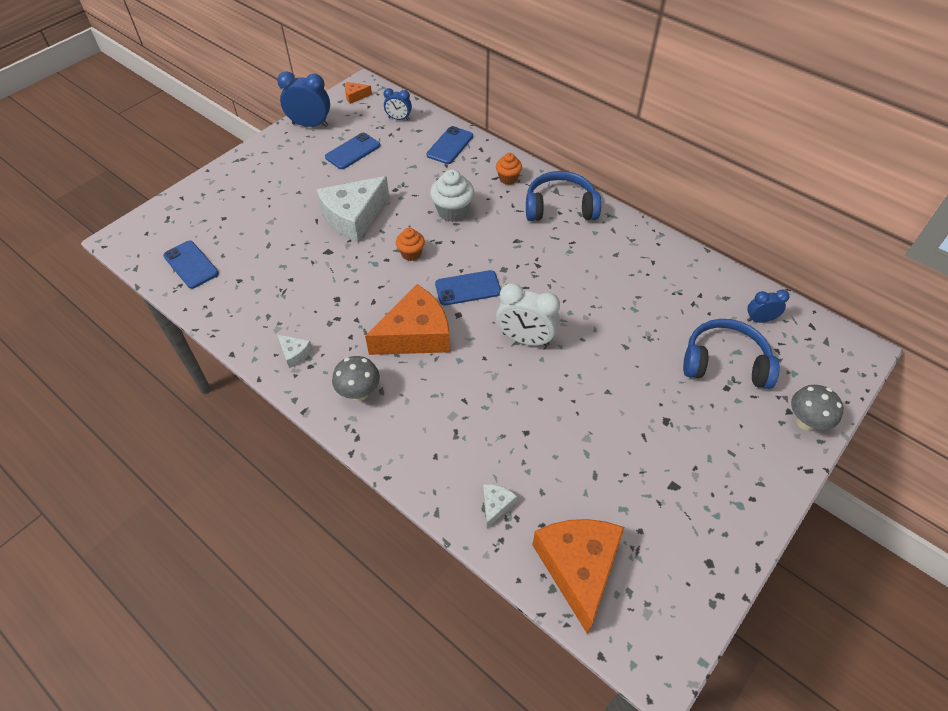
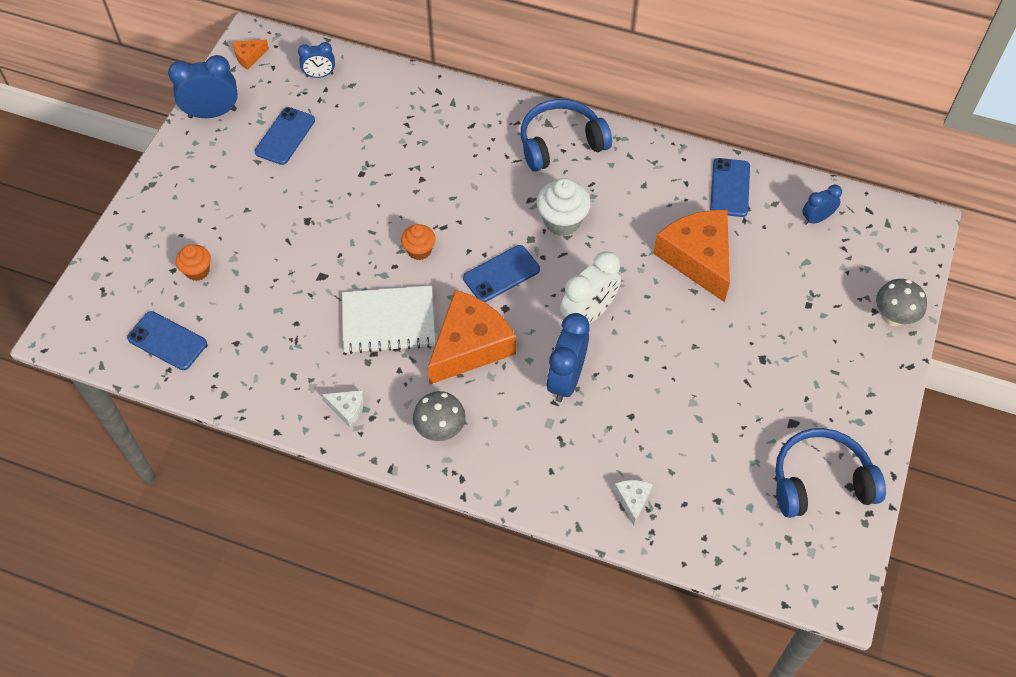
camera: 20 degrees left, 5 degrees up
(353, 217) = (330, 224): white cheese -> none
(361, 298) = (388, 321): none -> white notebook
(450, 145) = (399, 96): blue phone -> blue phone (730, 188)
(452, 211) = (442, 183): white cupcake -> white cupcake (562, 221)
(483, 385) = (566, 379): none -> blue clock
(508, 178) = (487, 122): orange cupcake -> orange cupcake (197, 271)
(525, 339) = (588, 315): white clock -> white clock turned 45 degrees counterclockwise
(578, 567) = (734, 532): orange cheese -> orange cheese (698, 258)
(725, 363) = (798, 278): blue headphones -> blue headphones (820, 481)

